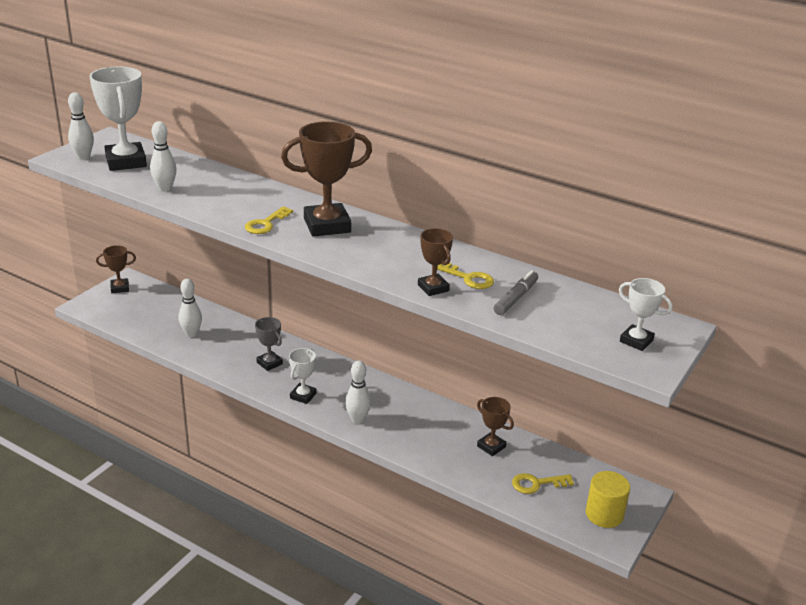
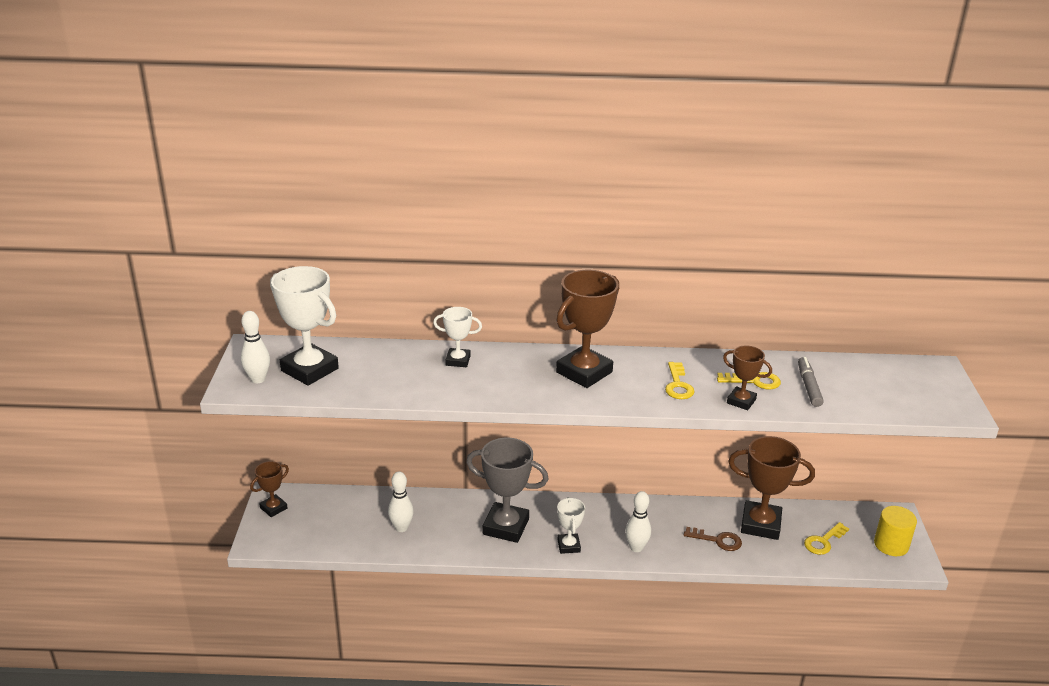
camera: 30 degrees left, 0 degrees up
(165, 188) = (390, 386): white bowling pin -> none
(266, 224) = (531, 390): yellow key -> yellow key (678, 385)
(269, 363) = (506, 527): grey trophy -> grey trophy, size x1.86
(436, 442) = (717, 540): none -> brown key
(491, 446) = (760, 524): brown trophy -> brown trophy, size x1.86
(636, 341) = (927, 391): white trophy -> white trophy (458, 360)

